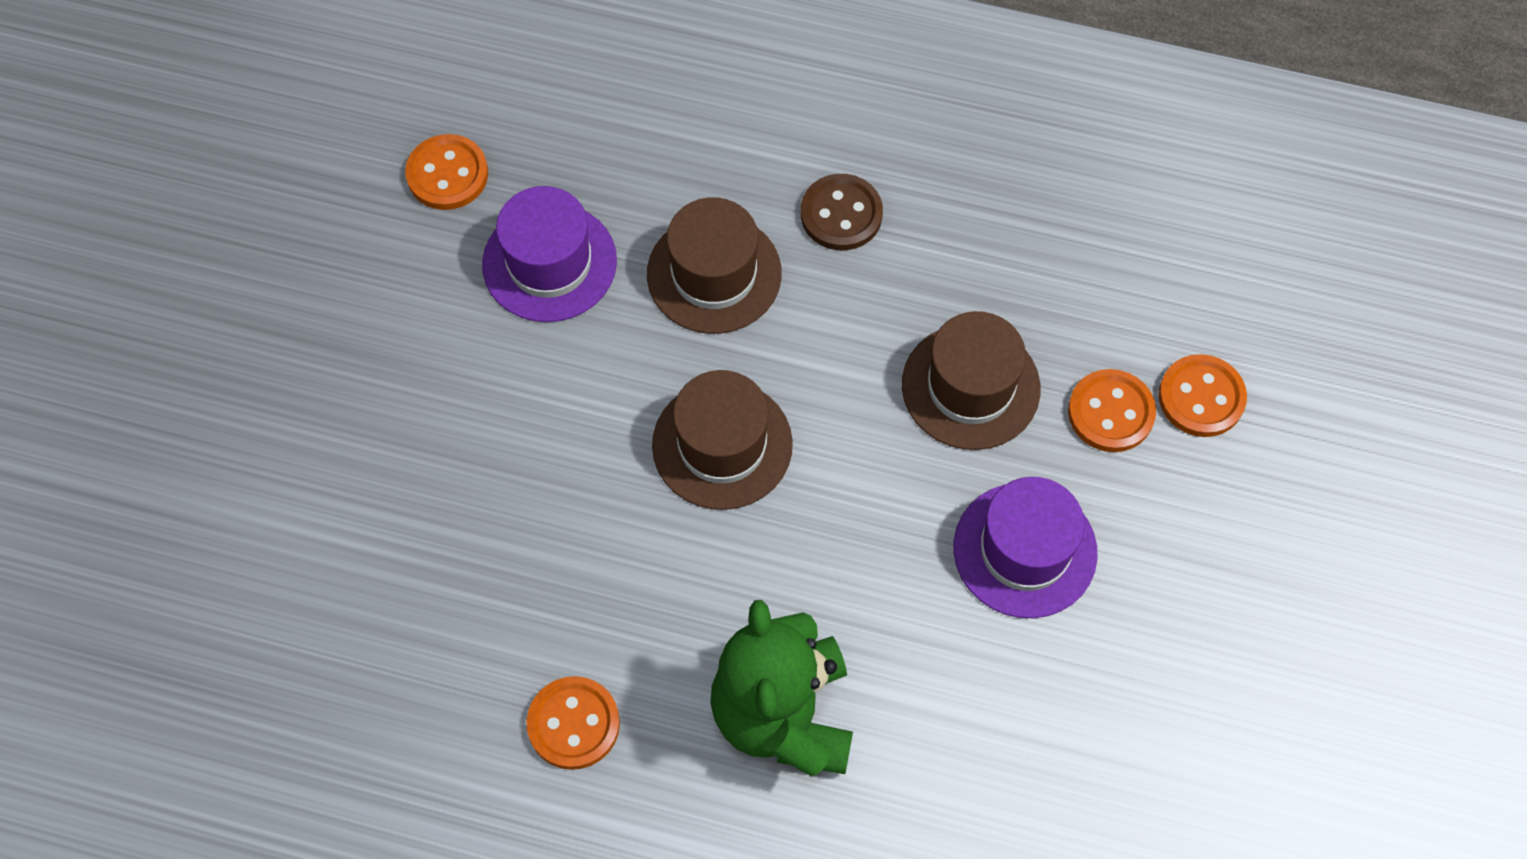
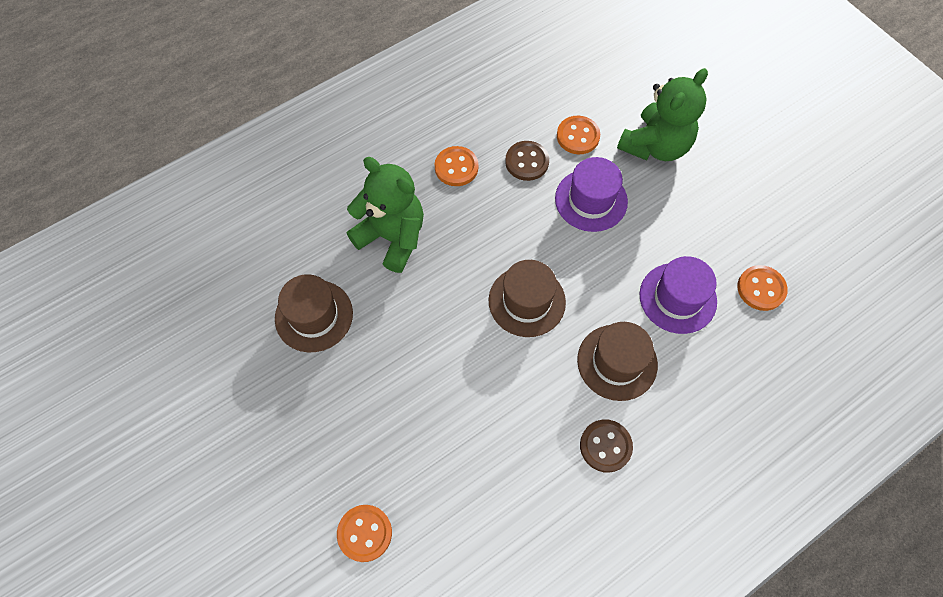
camera: 130 degrees right, 0 degrees up
(287, 457) = (655, 146): none -> green teddy bear
(473, 623) = (527, 162): none -> brown button
(970, 387) = (464, 428): brown hat -> brown hat (314, 316)
(1025, 550) = (370, 383): purple hat -> purple hat (591, 200)
(1111, 412) = (396, 481): orange button -> orange button (578, 136)

